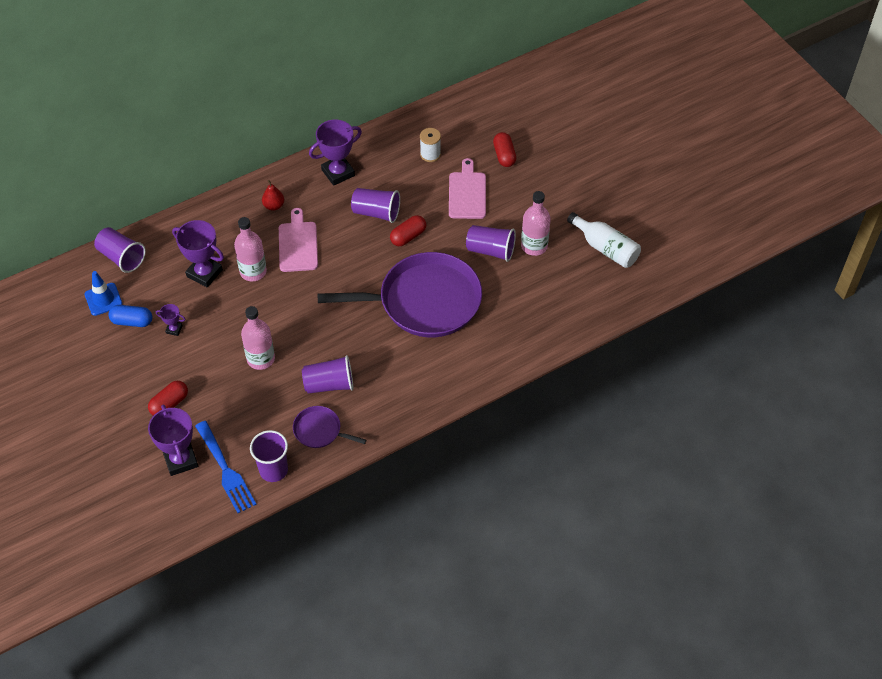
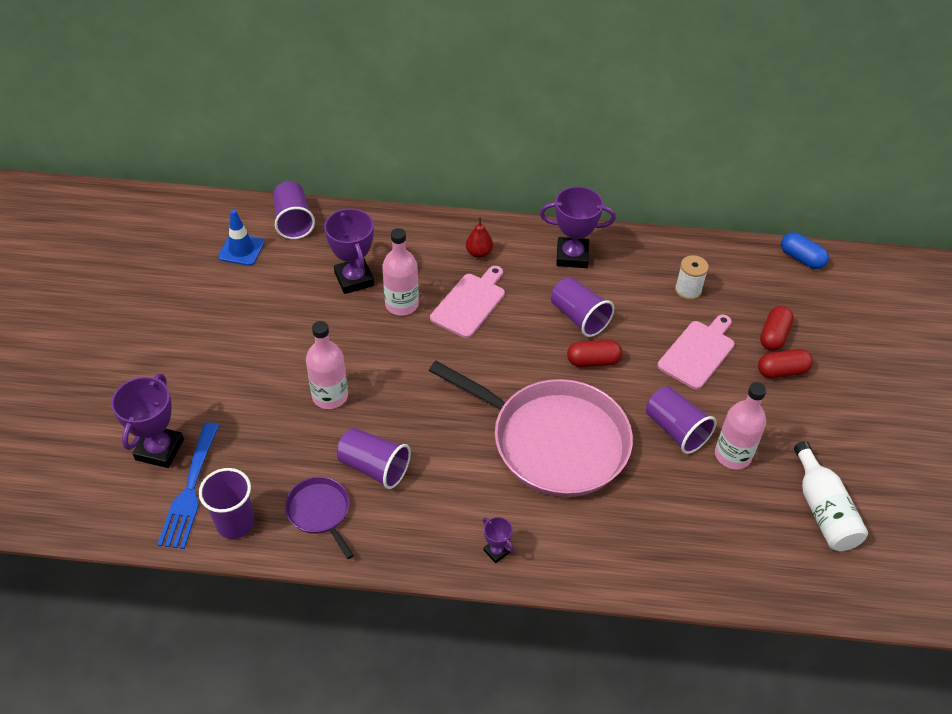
camera: 35 degrees right, 5 degrees down
(132, 321) = (246, 285): blue capsule -> blue capsule (801, 258)
(169, 404) = (203, 386): red capsule -> red capsule (782, 371)
(174, 329) = (276, 315): purple trophy -> purple trophy (496, 551)
(424, 301) = (553, 441): purple pan -> pink pan

